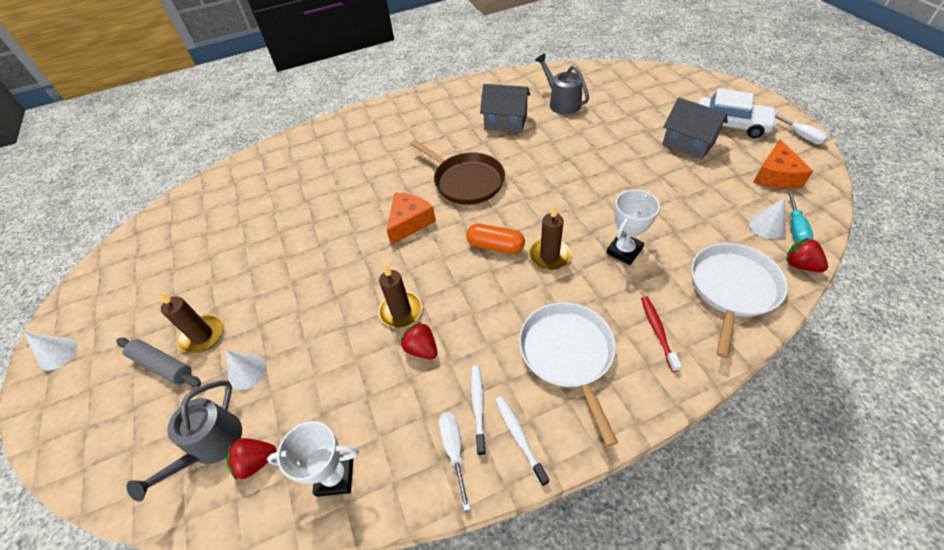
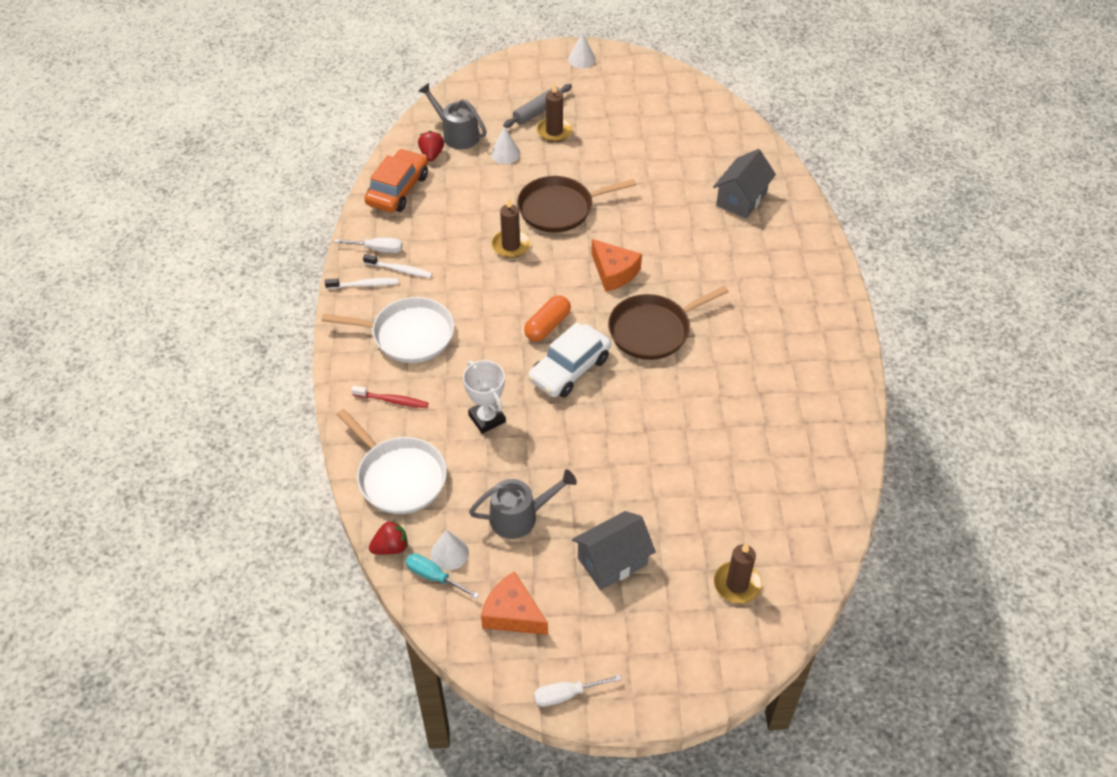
camera: 105 degrees right, 0 degrees up
(333, 288) = (559, 208): none -> brown pan
(335, 476) = (398, 189): white trophy -> orange car
(422, 349) = (467, 250): red strawberry -> none
(505, 122) = (746, 397): grey house -> grey house (741, 199)
(549, 256) = (513, 361): brown candle -> brown candle (737, 584)
(561, 103) = (762, 470): grey watering can -> grey watering can (520, 516)
(730, 124) = (626, 631): white car -> white car (569, 369)

